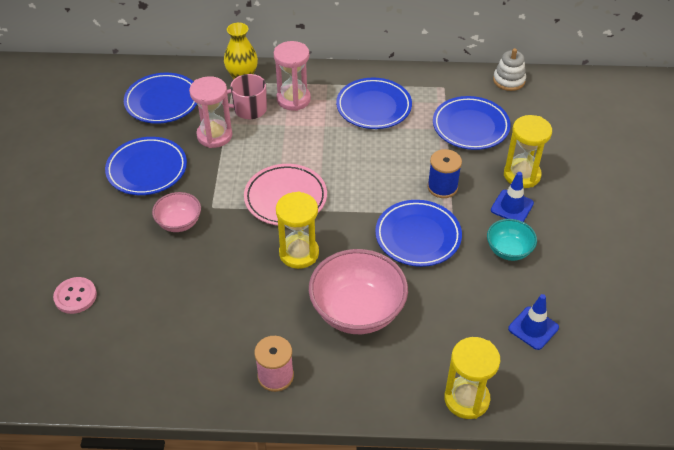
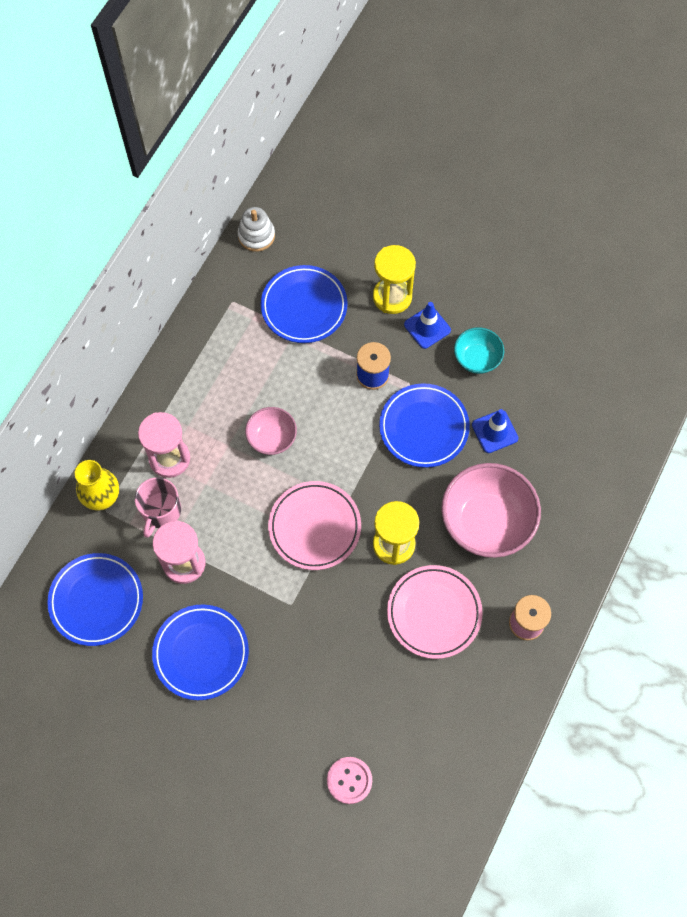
camera: 65 degrees left, 20 degrees up
(179, 223) = (297, 645): pink bowl -> pink bowl (272, 438)
(250, 302) = (434, 613): none -> pink plate
(373, 107) = (226, 383): blue plate -> none
(466, 399) = (615, 476): yellow hourglass -> none
(533, 328) = (569, 386): blue traffic cone -> blue traffic cone (494, 431)

